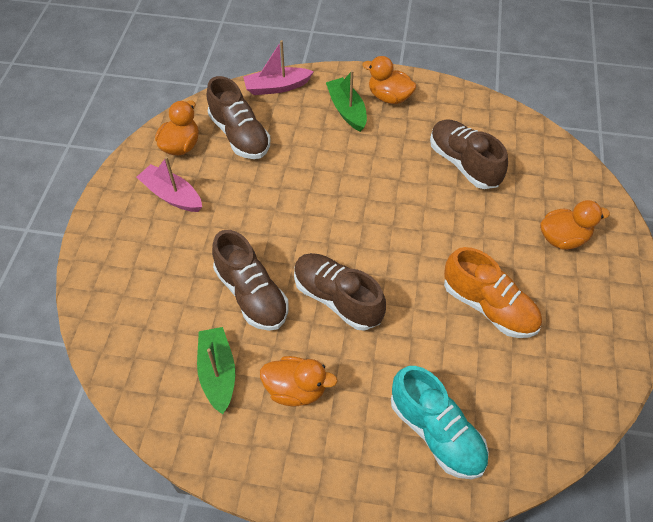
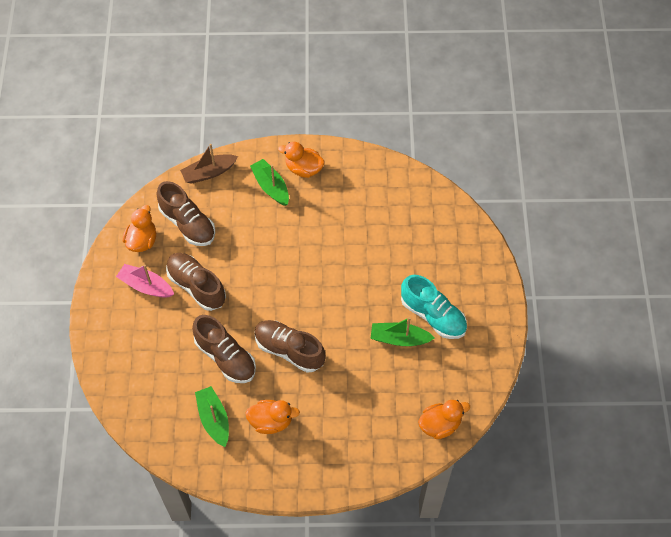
camera: 10 degrees left, 5 degrees up
(277, 87) = (209, 172): pink boat -> brown boat
(436, 432) = (371, 434): turquoise shoe -> turquoise shoe (433, 315)
(463, 163) = (370, 222): brown shoe -> brown shoe (196, 286)
(488, 306) = (399, 338): orange shoe -> green boat
(563, 238) = (450, 275): orange duck -> orange duck (440, 425)

